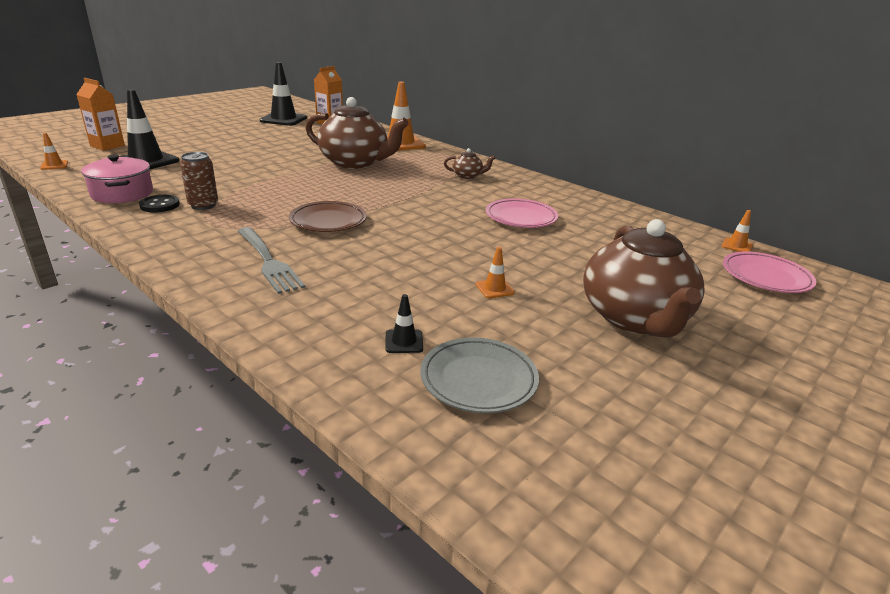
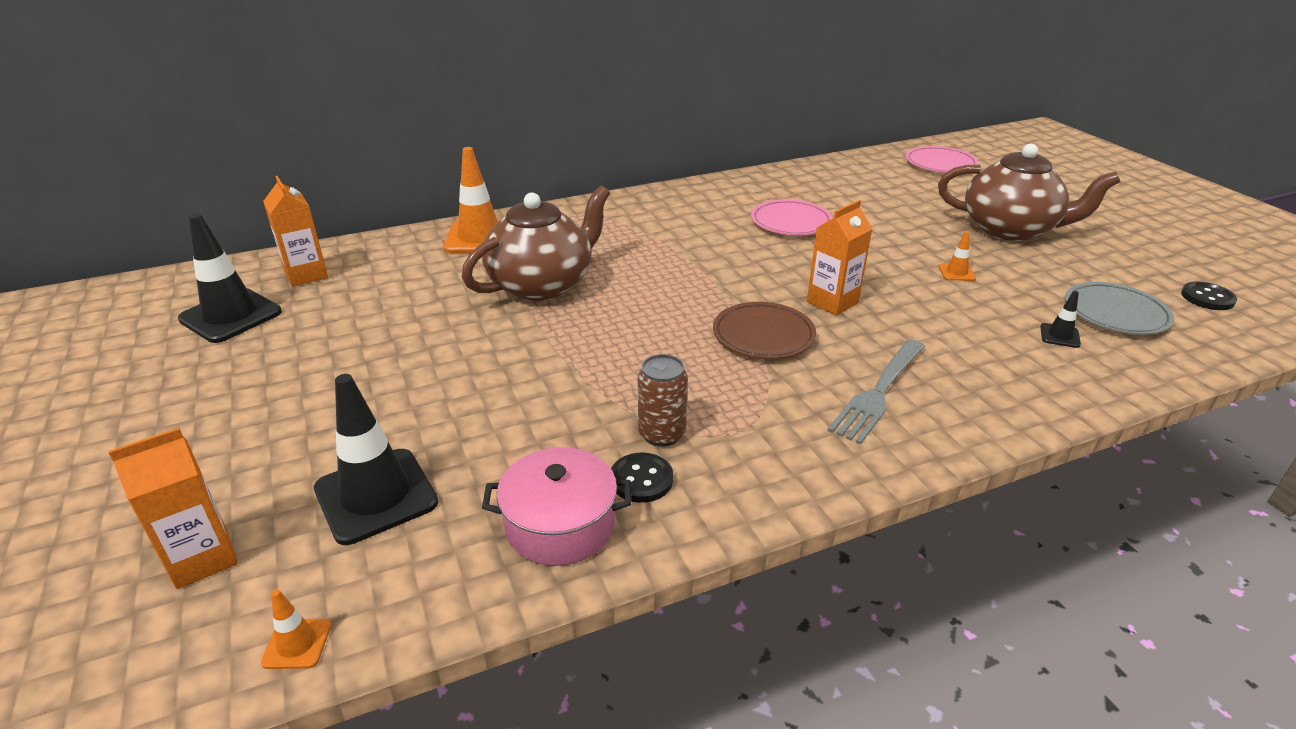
camera: 65 degrees left, 5 degrees up
(268, 261) = (878, 392): grey fork -> grey fork turned 135 degrees clockwise
(394, 240) = (832, 302): none -> orange carton
(468, 176) = (646, 221): brown teapot -> none
(587, 463) = (1207, 298): none -> black button
(737, 246) = (880, 155): orange traffic cone -> none

